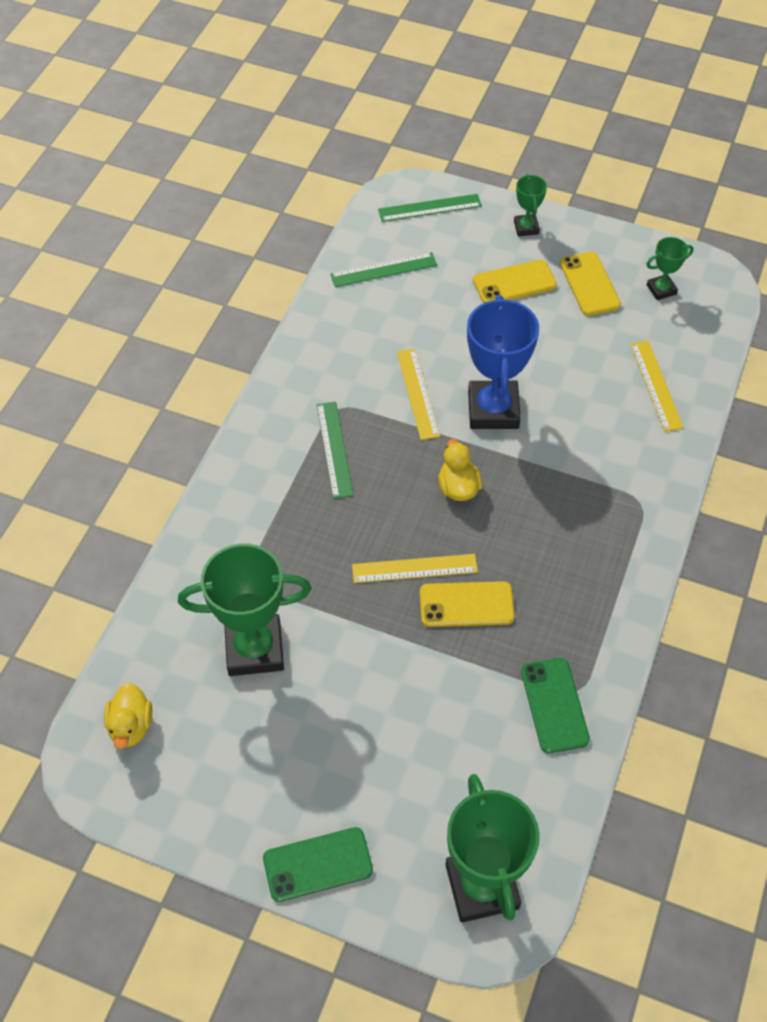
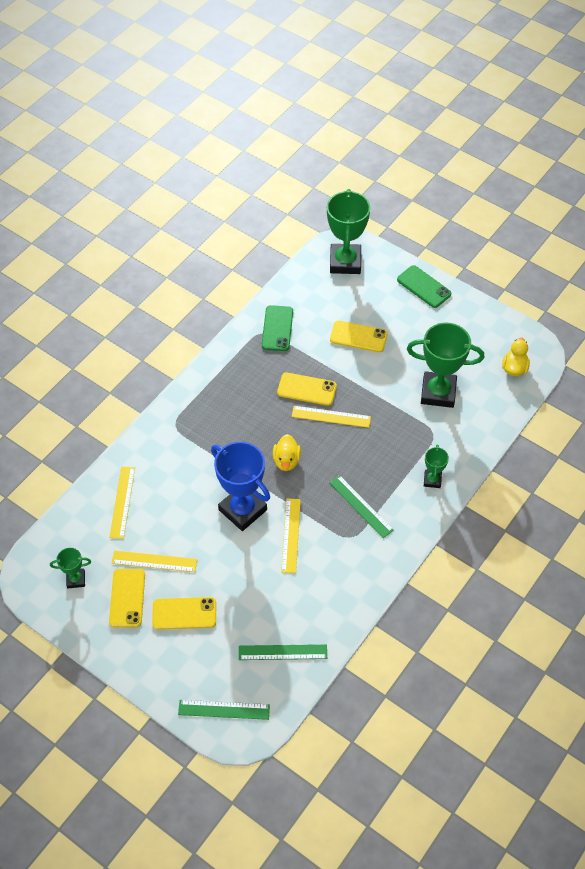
camera: 165 degrees left, 0 degrees up
(318, 864) = (424, 287): green phone -> green phone turned 45 degrees clockwise
(334, 449) = (360, 506): green ruler -> green ruler turned 45 degrees counterclockwise
(411, 723) = (358, 337): none -> yellow phone
(493, 410) = (242, 510): blue trophy -> blue trophy turned 60 degrees counterclockwise
(526, 227) = (152, 667): green trophy -> green trophy (432, 480)
(578, 328) = (154, 561): none -> yellow ruler

